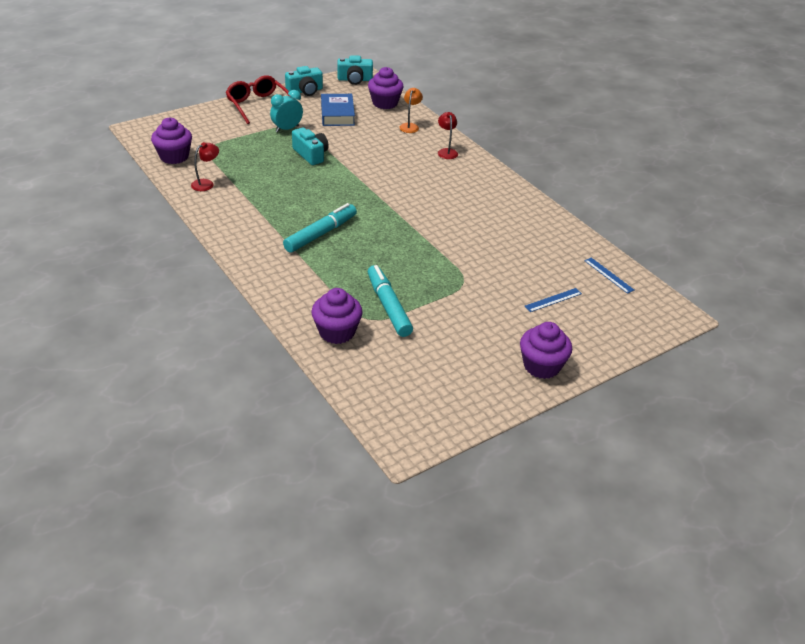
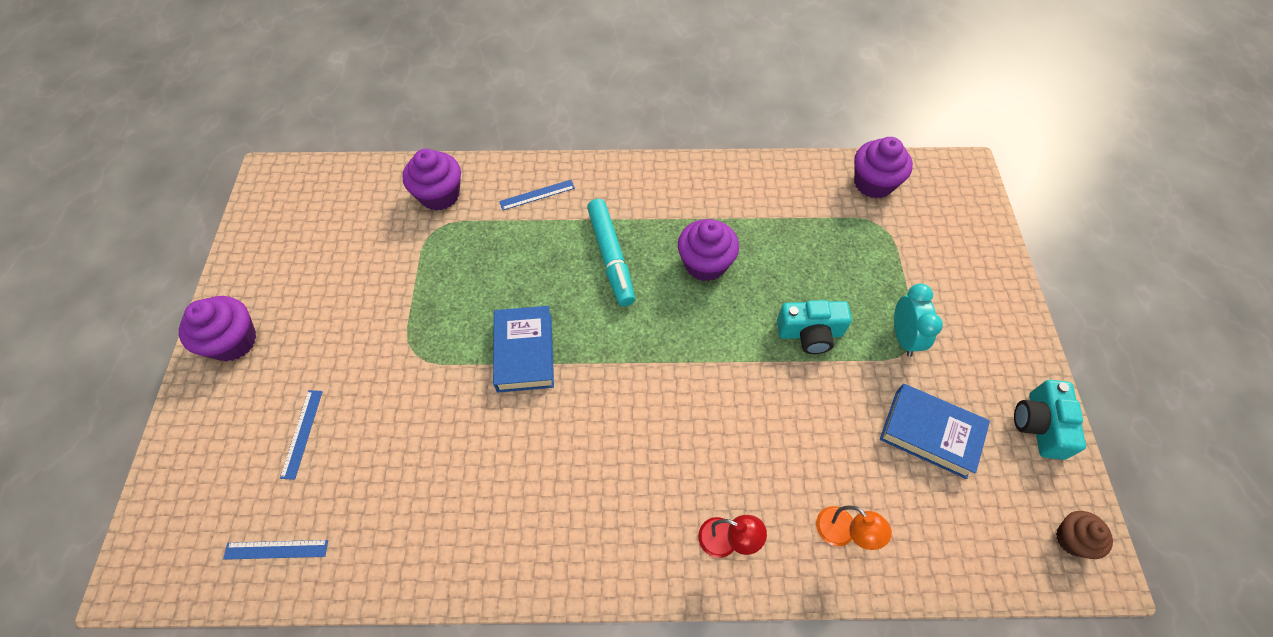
camera: 125 degrees right, 20 degrees up
(206, 183) = (789, 192): red lamp -> none
(258, 105) = (1000, 332): red glasses -> none
(295, 284) = (537, 195): none -> blue ruler
(355, 79) = (1072, 539): turquoise camera -> brown cupcake
(385, 103) = (950, 540): purple cupcake -> purple cupcake (705, 264)
(388, 306) = (438, 256): turquoise marker -> none
(419, 241) = (524, 352): none -> blue book

